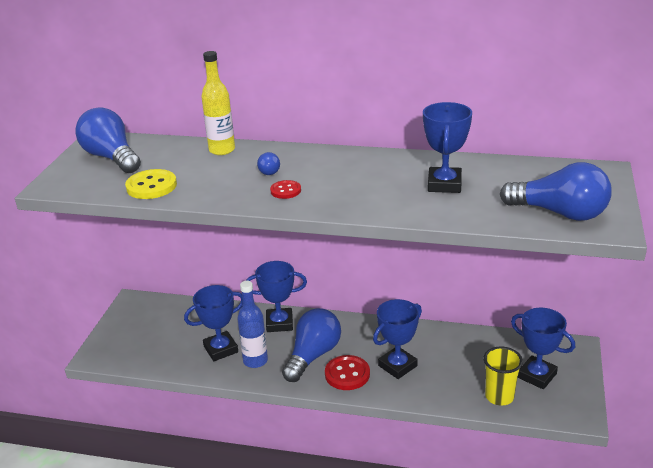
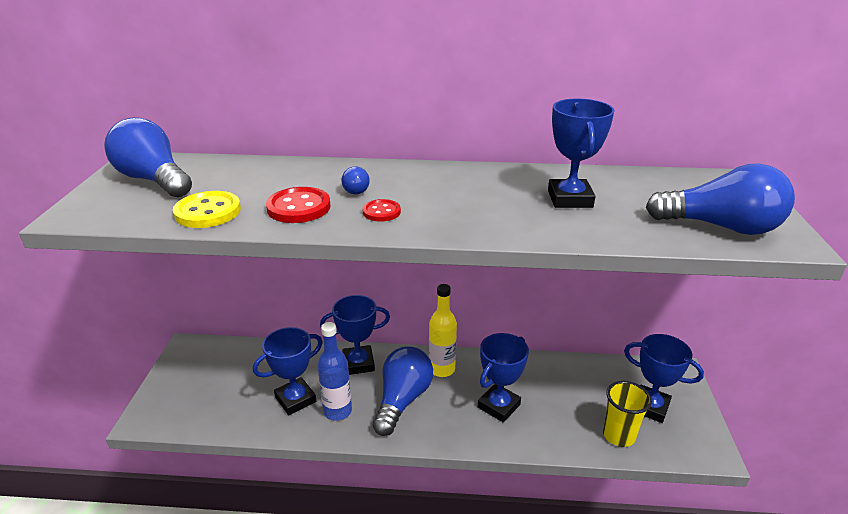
camera: 10 degrees left, 0 degrees up
(222, 150) = (292, 168): yellow bottle -> yellow bottle (442, 369)
(347, 374) = (445, 420): red button -> red button (298, 207)

